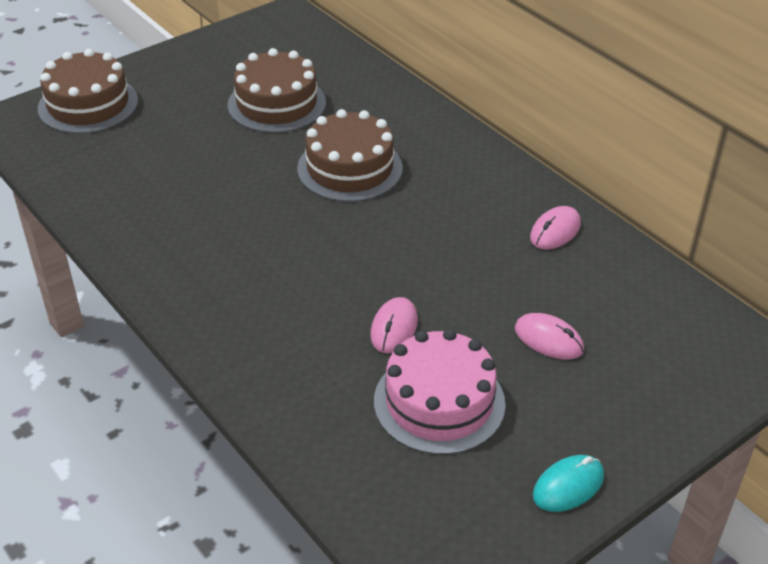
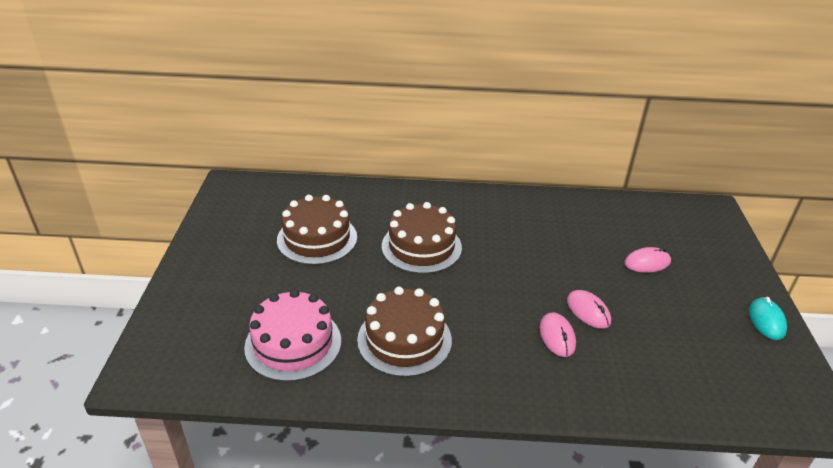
camera: 50 degrees left, 5 degrees down
(88, 104) = (187, 321): brown cake -> brown cake (404, 339)
(439, 402) = (667, 329): pink cake -> pink cake (293, 343)
(555, 231) = (561, 211): pink mouse -> pink mouse (557, 336)

